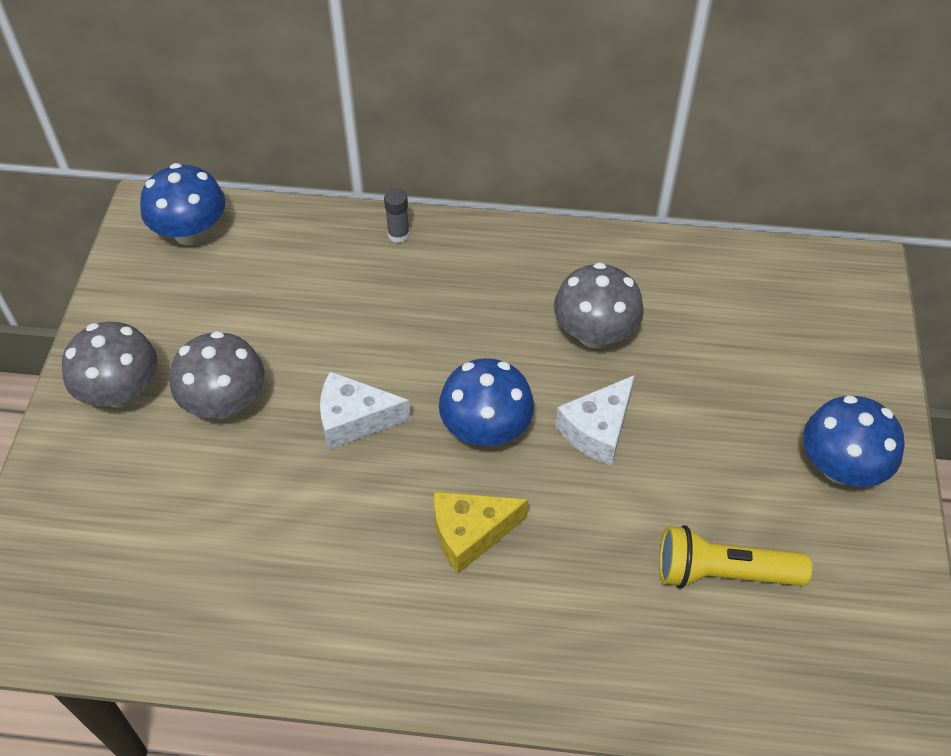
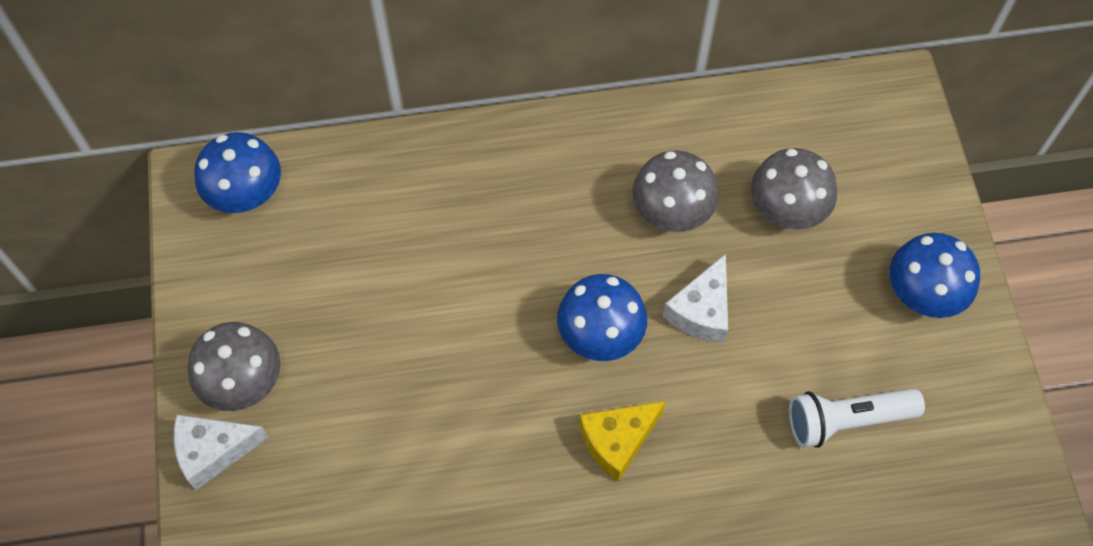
camera: 15 degrees left, 10 degrees up
(225, 402) = (348, 368): grey mushroom -> grey mushroom (787, 209)
(355, 419) = (476, 355): white cheese -> white cheese (214, 451)
(398, 234) = (453, 149): grey glue stick -> none
(722, 573) = (846, 421): yellow flashlight -> white flashlight

